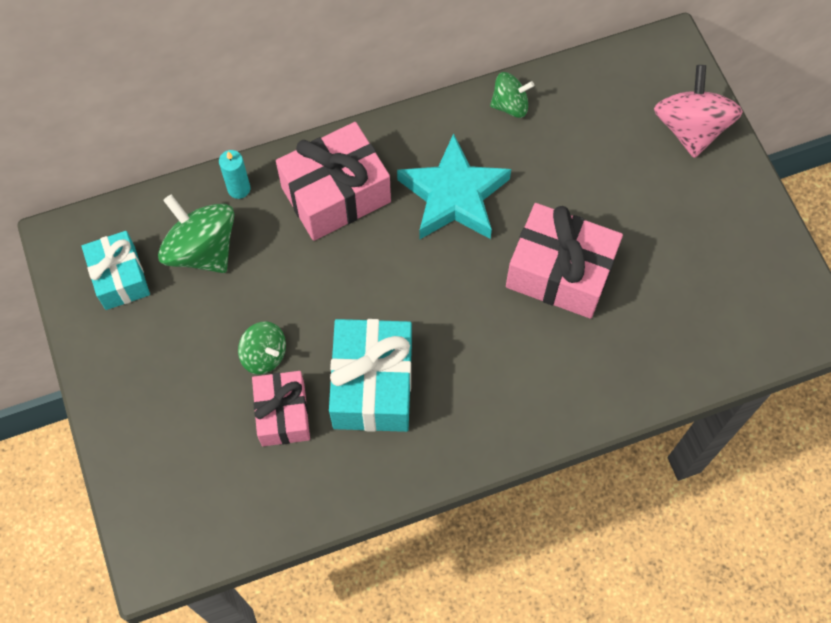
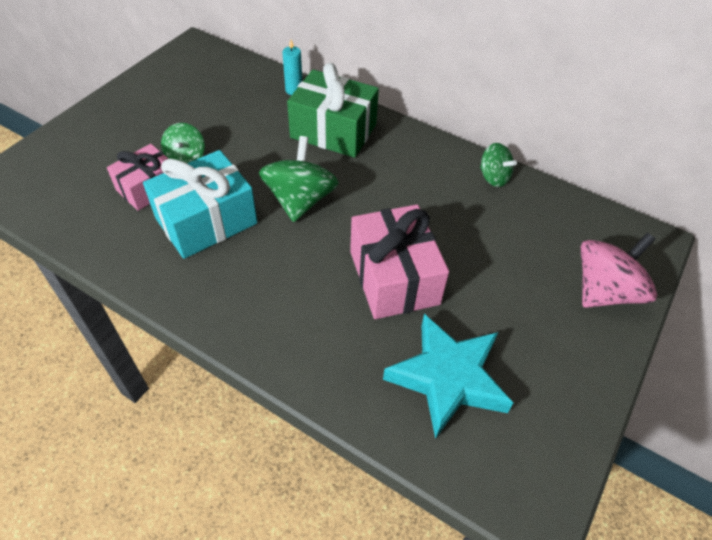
camera: 50 degrees right, 15 degrees down
(120, 278) = (188, 75): turquoise gift -> none
(202, 249) = (237, 96): green spinning top -> green spinning top (300, 200)
(336, 194) = (333, 131): pink gift -> green gift
(453, 195) = (393, 185): turquoise star -> turquoise star (447, 378)

